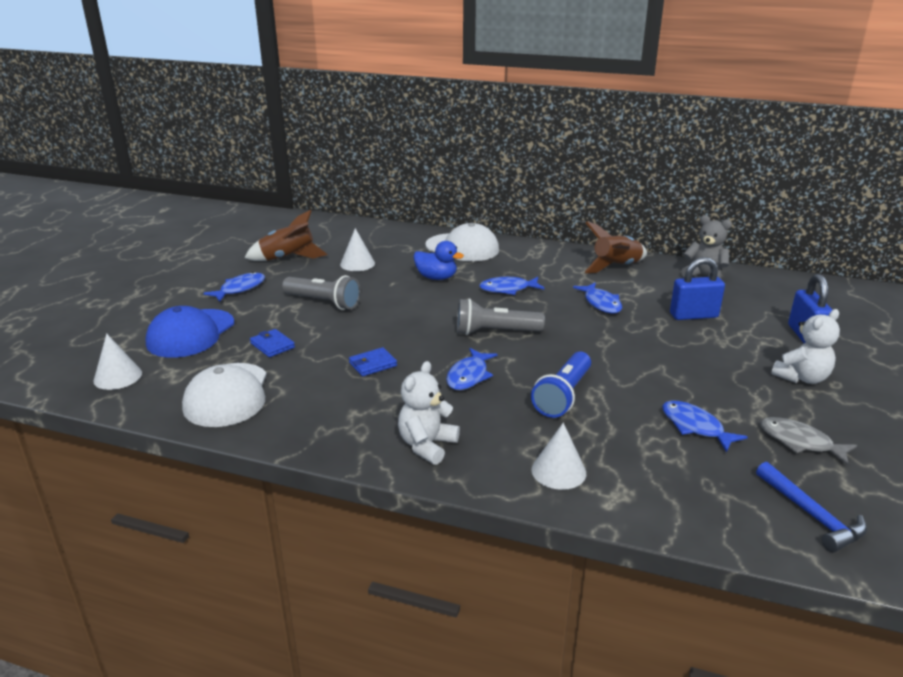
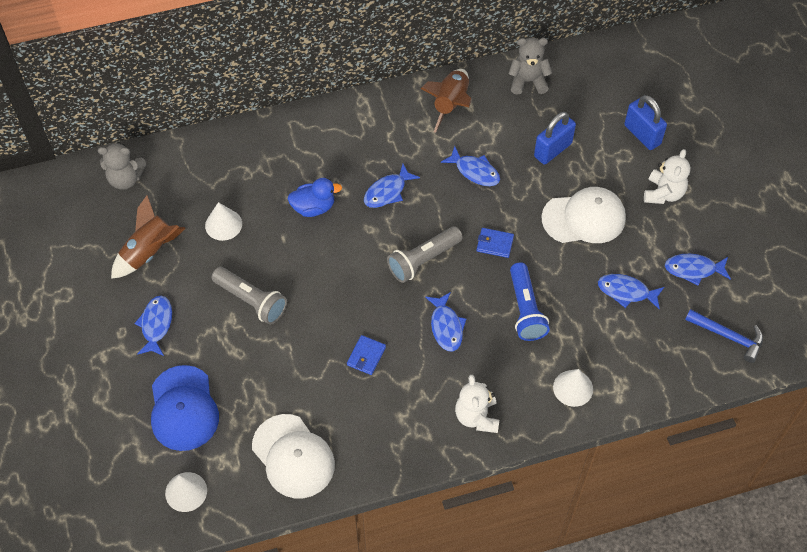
camera: 35 degrees left, 30 degrees up
(272, 345) = (267, 381): blue wallet -> blue wallet (495, 244)
(321, 227) = (126, 179): none -> grey teddy bear
(323, 302) = (251, 301): grey flashlight -> grey flashlight turned 45 degrees clockwise
(462, 248) = (295, 144): white cap -> white cap (584, 218)
(800, 442) = (693, 269): grey fish -> blue fish

